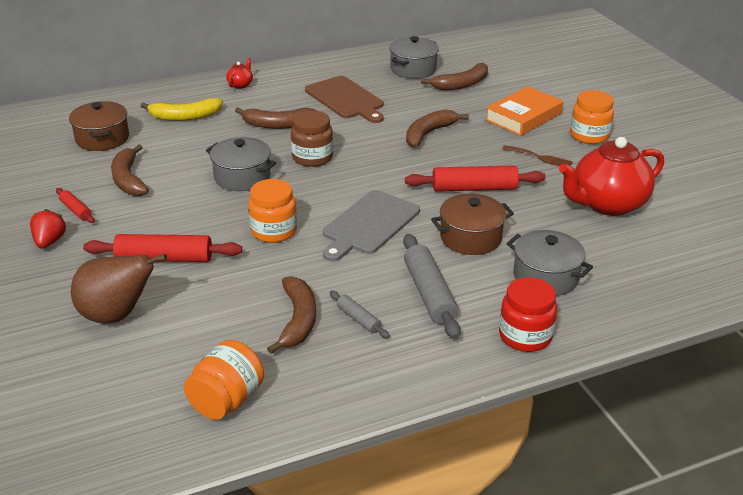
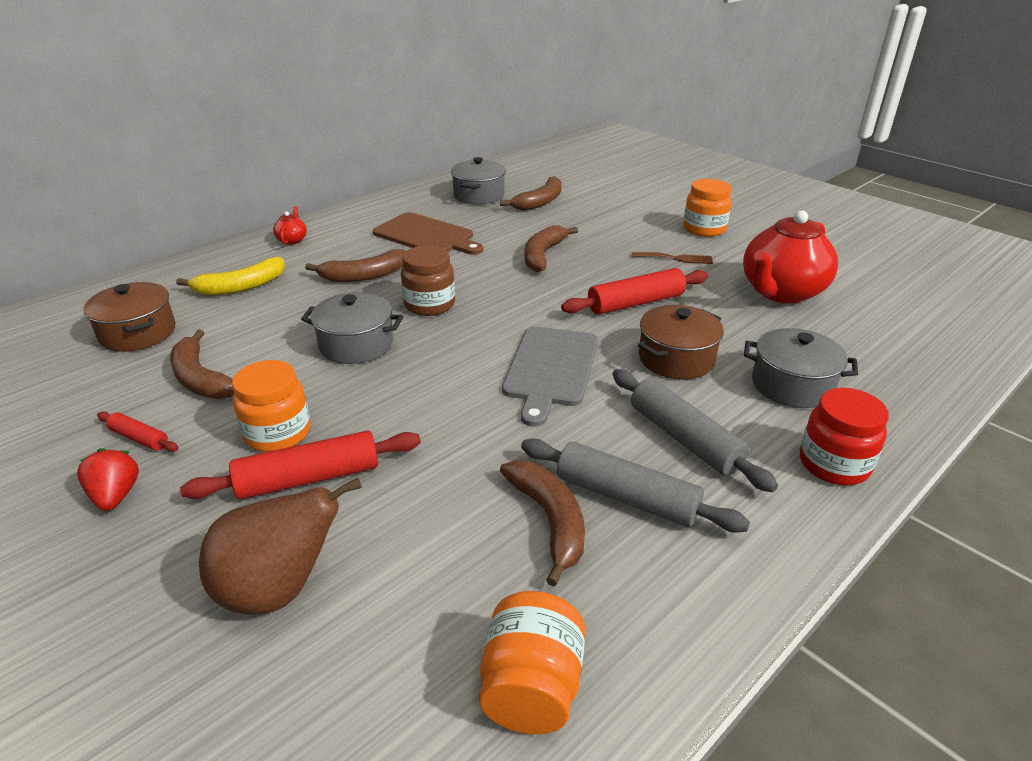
camera: 20 degrees left, 0 degrees up
(273, 231) = (438, 404): orange jar -> orange jar (278, 433)
(358, 319) = (626, 497): grey rolling pin -> grey rolling pin, size x1.91
(523, 116) = (626, 222): orange book -> none

